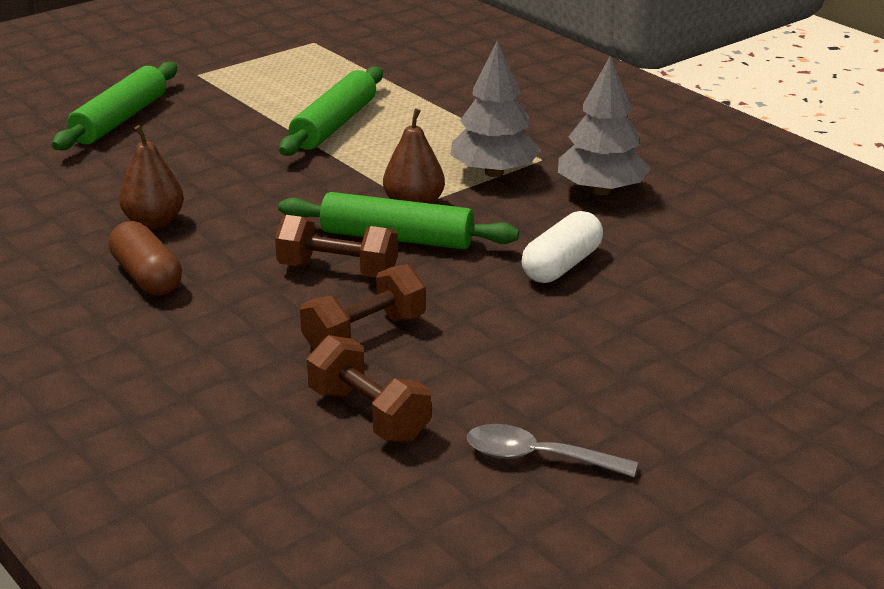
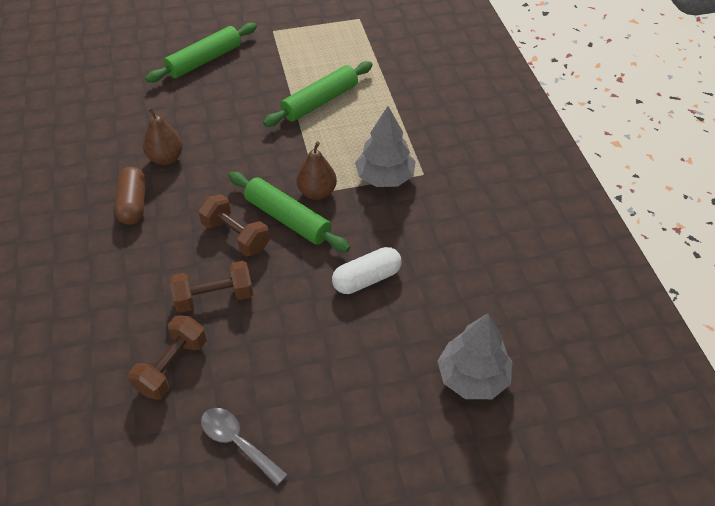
camera: 25 degrees right, 20 degrees up
(369, 415) = (172, 367): brown dumbbell -> brown dumbbell turned 45 degrees clockwise
(601, 190) = (439, 217): grey tree -> grey tree (473, 377)

